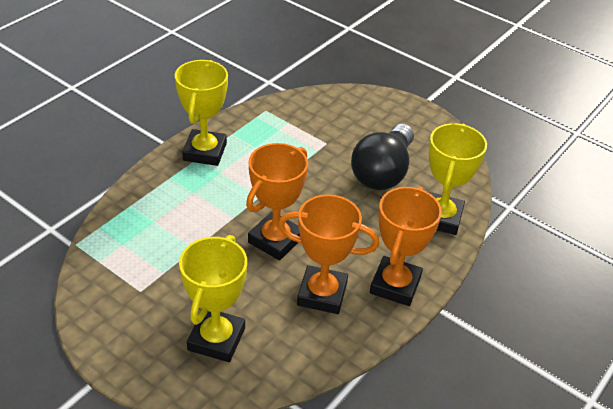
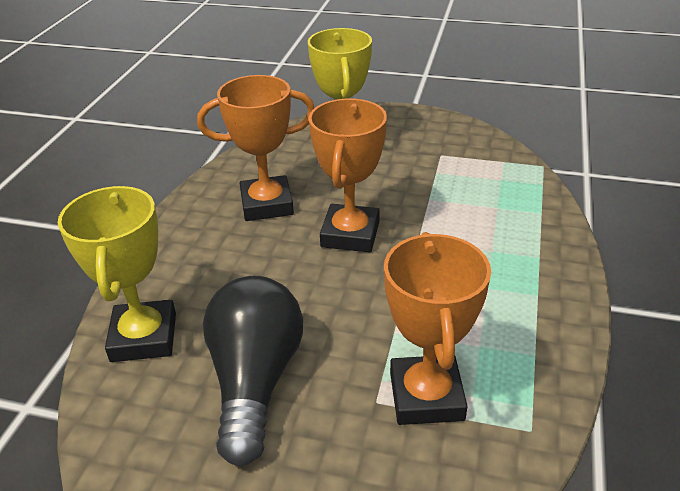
camera: 160 degrees right, 5 degrees down
(205, 152) = (538, 307): yellow trophy -> none
(395, 285) = (188, 236): orange trophy -> orange trophy (426, 396)

